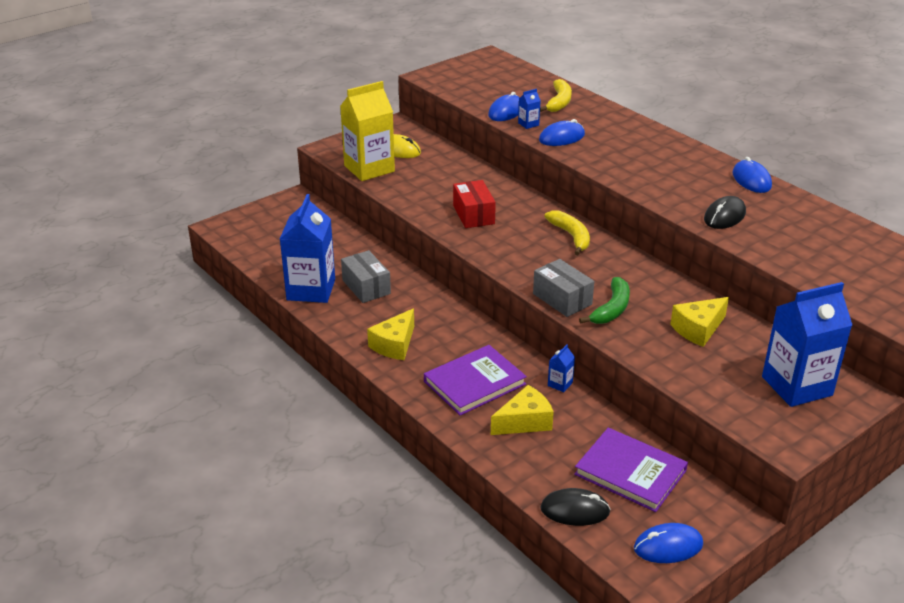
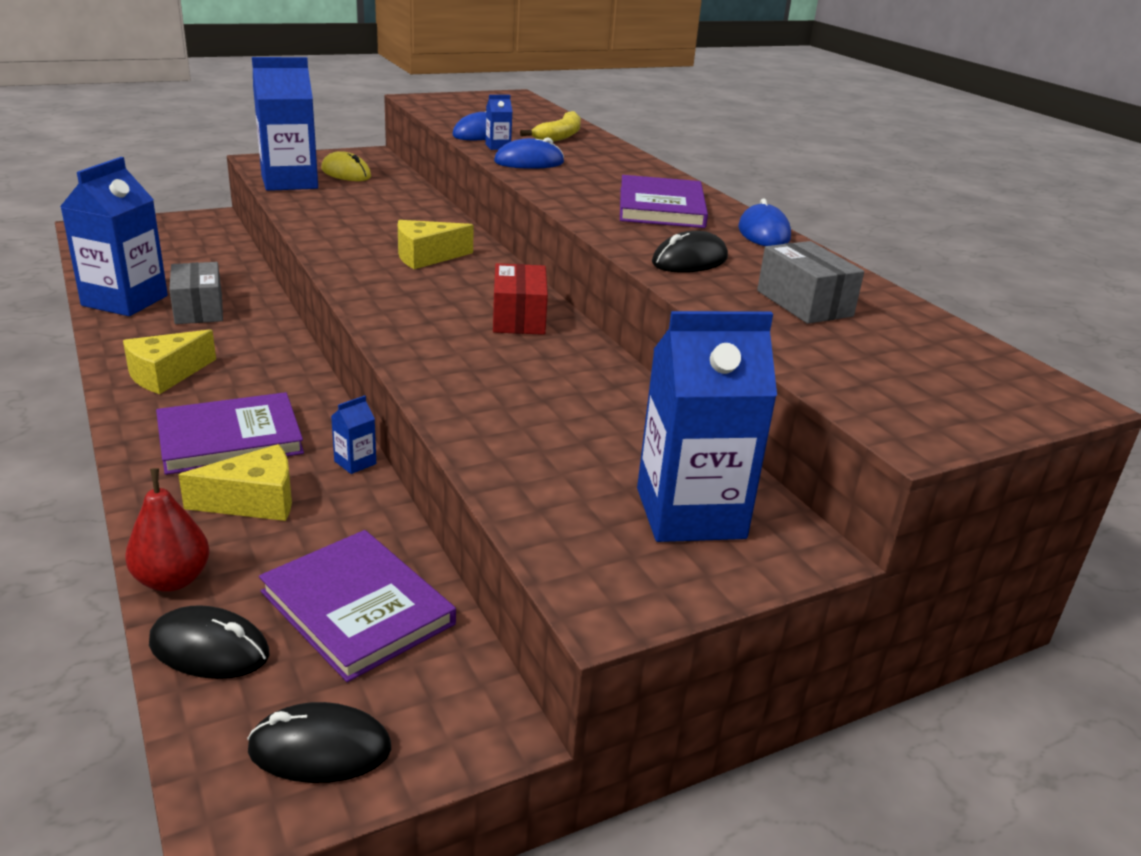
camera: 10 degrees right, 5 degrees down
(369, 168) = (289, 182): yellow carton -> blue carton
(473, 215) = (373, 239): red box -> red box (519, 318)
(523, 478) = (172, 580): none -> red pear
(562, 299) = (403, 339): grey box -> grey box (804, 303)
(571, 236) = (484, 278): yellow banana -> none
(611, 309) = (465, 362): green banana -> none
(668, 546) = (320, 749): blue mouse -> black mouse
(676, 167) = (661, 207): none -> purple book
(698, 329) = (580, 408): yellow cheese -> yellow cheese (426, 257)

